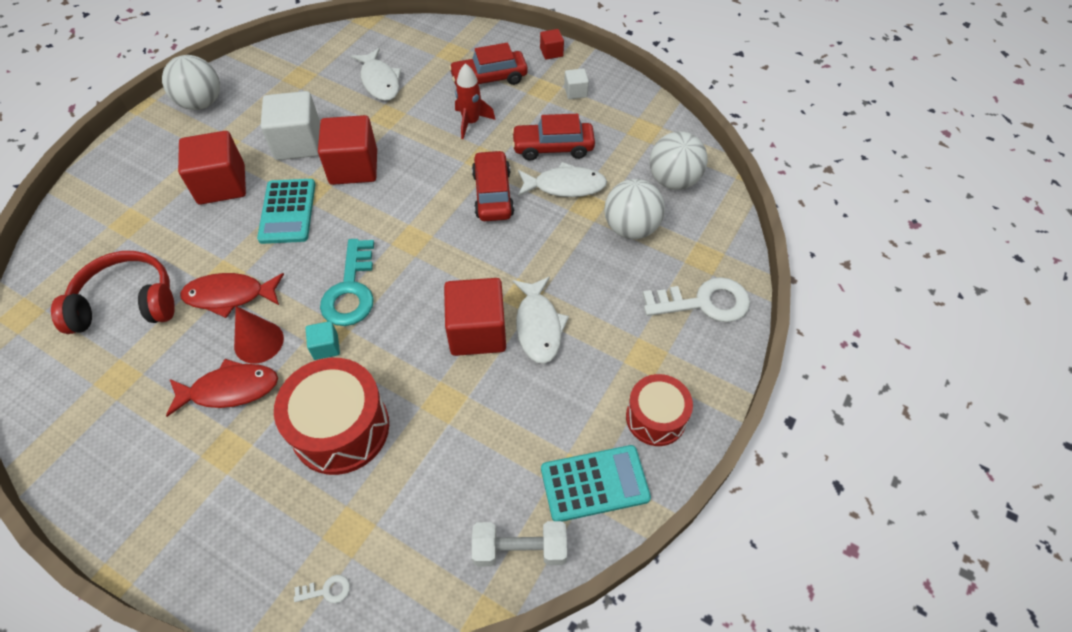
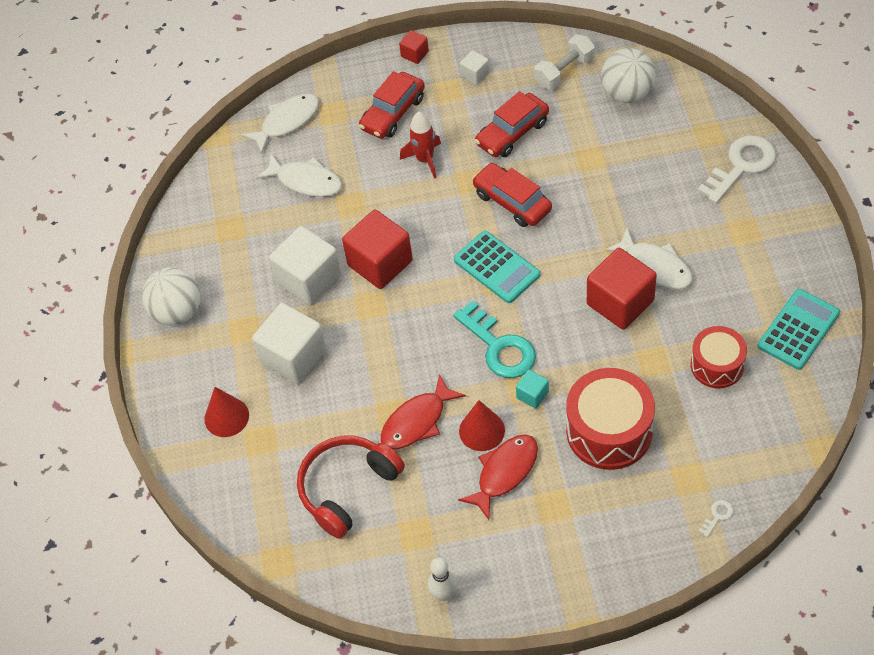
camera: 35 degrees left, 0 degrees up
(69, 445) = (444, 594): none -> white bowling pin
(133, 190) = (226, 417): none -> red cone
(222, 184) = (293, 356): red cube -> white cube
(287, 211) = (375, 334): turquoise calculator -> turquoise calculator (496, 267)
(519, 549) = (798, 400): white dumbbell -> white dumbbell (564, 71)
(565, 186) = (556, 155): white fish -> white fish (287, 122)
(631, 228) = (638, 151): white ball -> none
(655, 418) = (791, 263): red drum -> red drum (717, 365)

